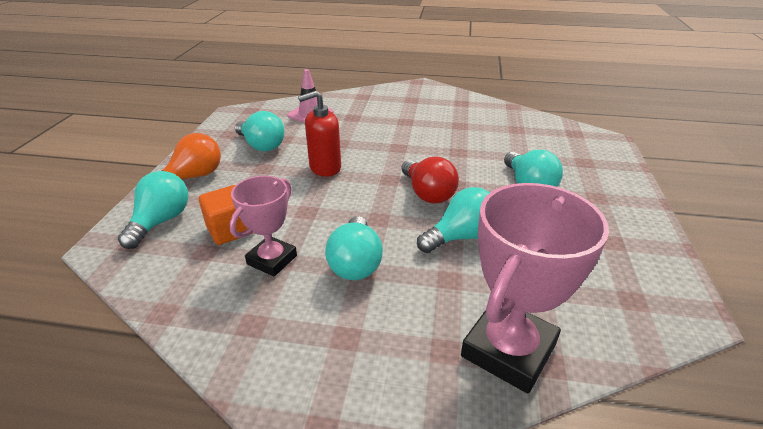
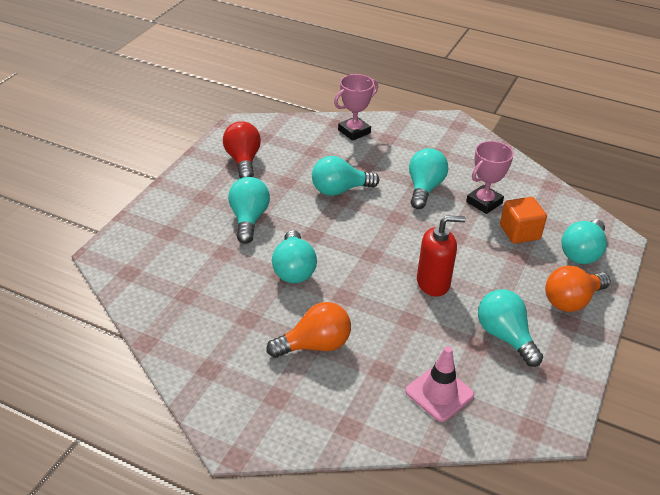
camera: 165 degrees left, 5 degrees up
(403, 120) = (315, 345): none -> orange light bulb
(427, 193) = (344, 231): red light bulb -> red light bulb (243, 161)
(451, 156) = (293, 269): none -> turquoise light bulb
(508, 350) = (354, 131): pink trophy -> pink trophy, size x0.62

